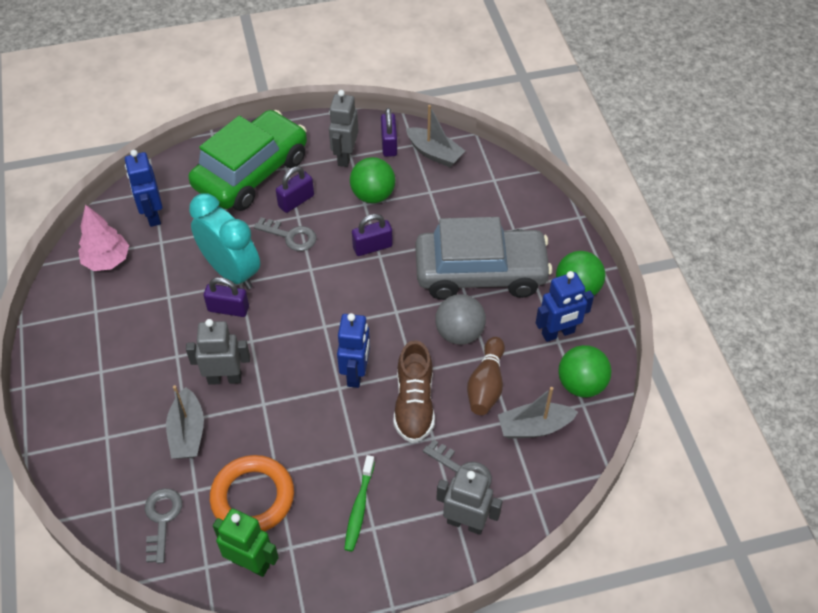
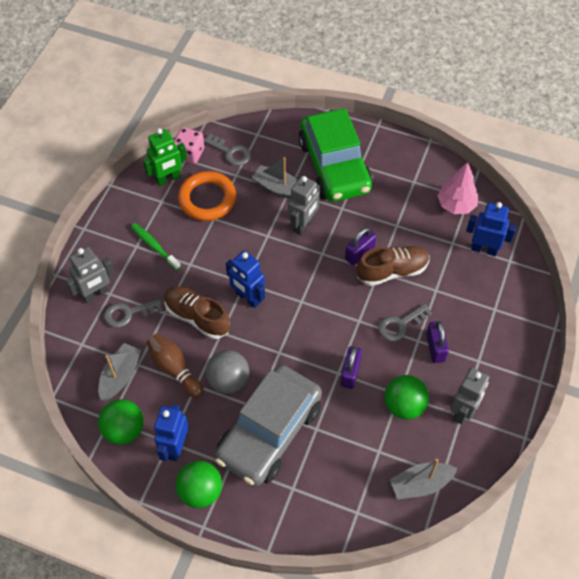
camera: 125 degrees right, 5 degrees up
(193, 566) = (189, 153): none -> pink dice
(231, 272) = (392, 271): turquoise clock -> brown shoe
(252, 172) = (488, 334): green car -> green car (334, 166)
(345, 156) = (463, 411): grey robot -> grey robot turned 75 degrees clockwise
(389, 144) = (455, 454): purple padlock -> none

